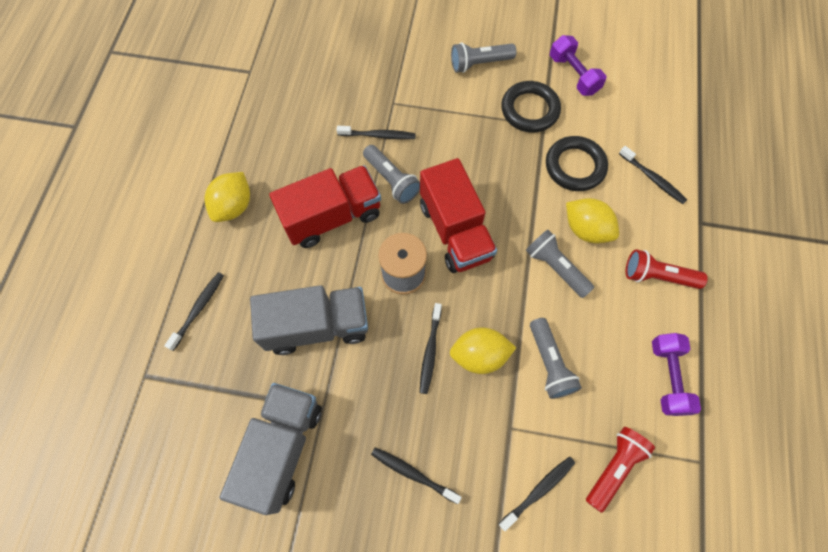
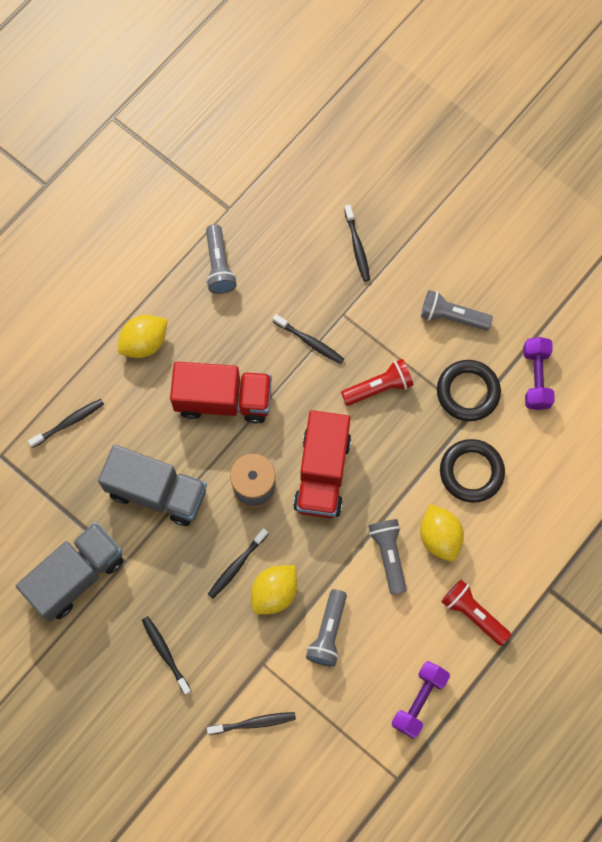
camera: 30 degrees right, 5 degrees up
(391, 180) = (295, 393): grey flashlight -> grey flashlight (219, 265)
(479, 355) = (274, 592): yellow lemon -> yellow lemon turned 75 degrees counterclockwise
(614, 467) = (324, 741): red flashlight -> red flashlight (379, 387)
(653, 179) = (536, 524): black toothbrush -> black toothbrush (357, 247)

